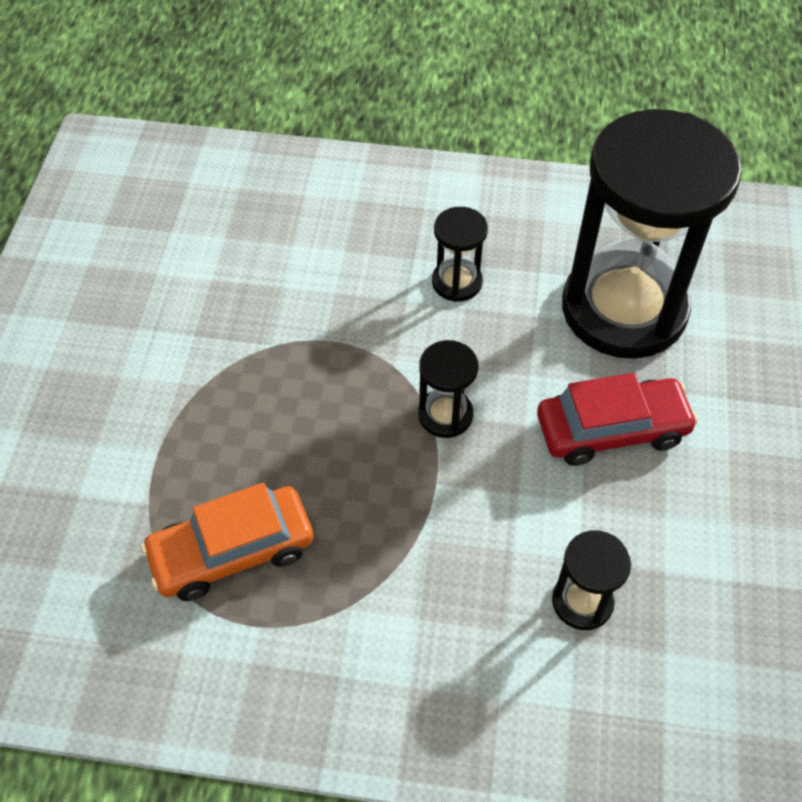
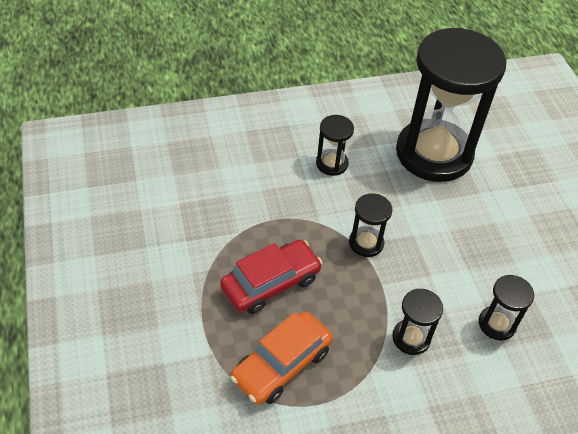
camera: 25 degrees left, 5 degrees down
(437, 577) = (411, 338): none -> black hourglass
(611, 430) = (462, 223): red car -> red car (271, 283)

